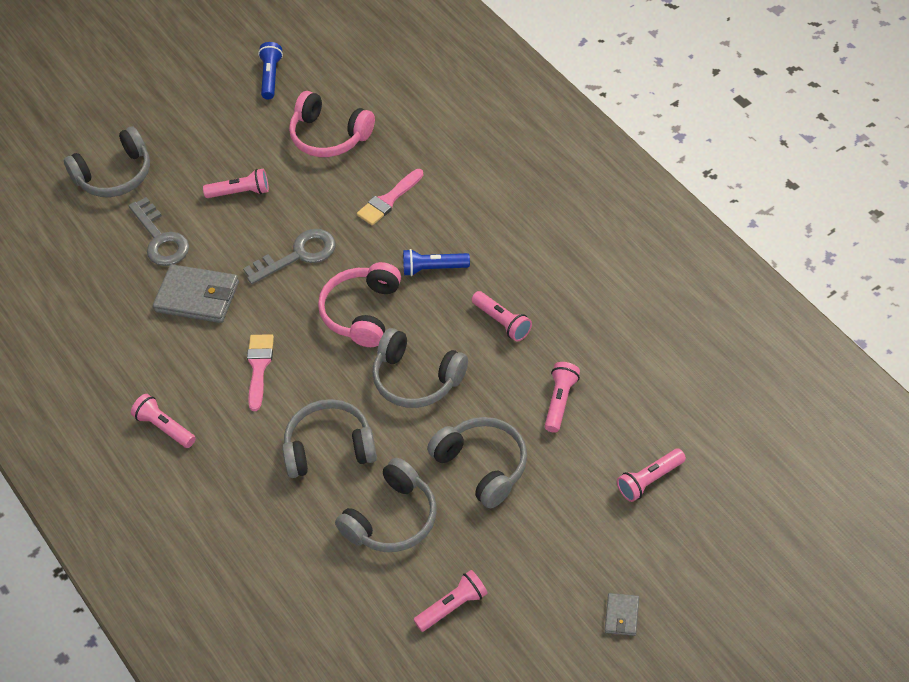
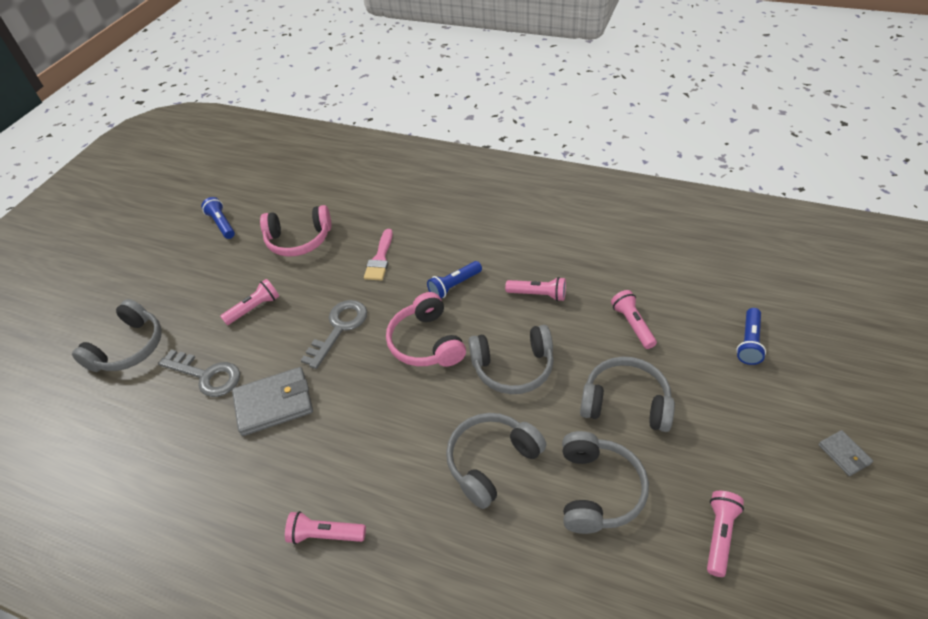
camera: 35 degrees left, 5 degrees down
(259, 367) = (374, 430): pink brush -> none
(650, 480) = (749, 342): pink flashlight -> blue flashlight

